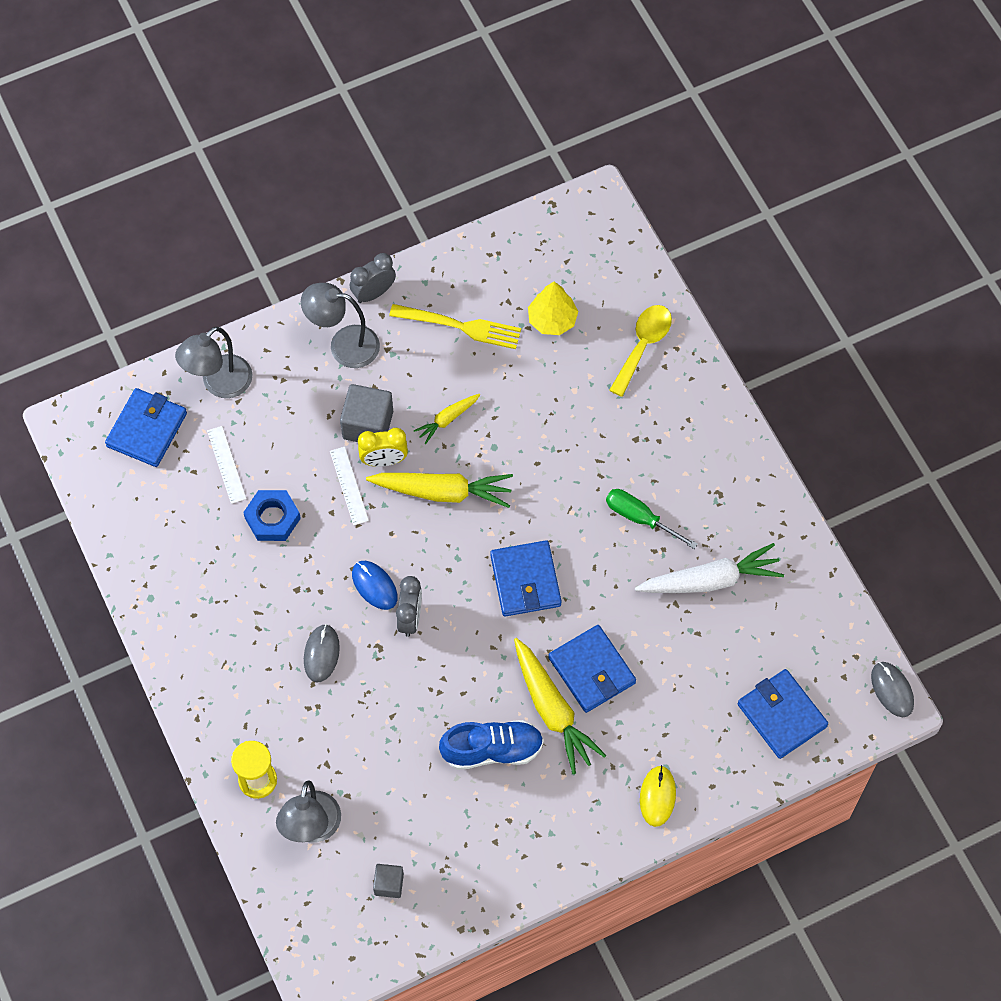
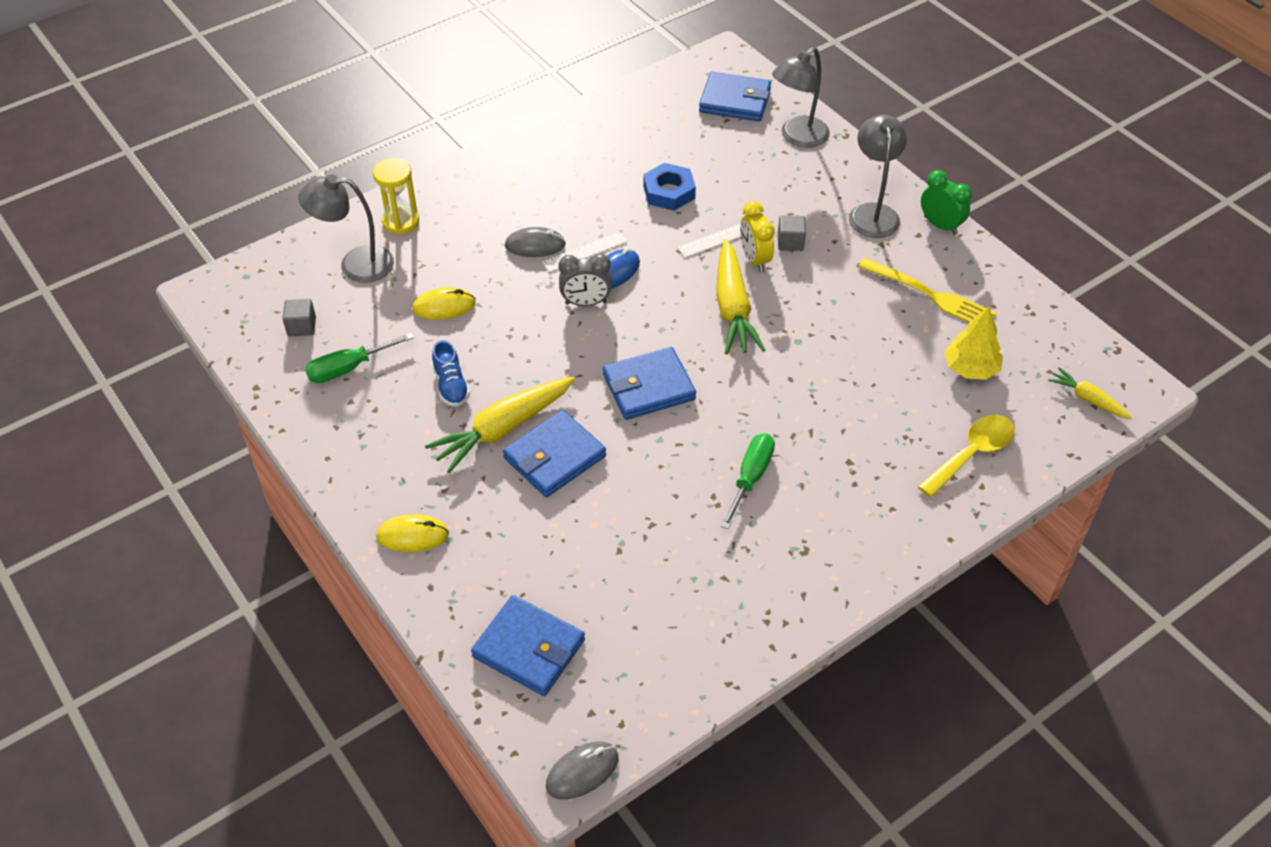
camera: 80 degrees right, 15 degrees down
(219, 384) = (797, 137): grey lamp -> grey lamp turned 75 degrees counterclockwise
(226, 464) = (715, 154): white ruler -> white ruler (584, 252)
(368, 425) = (790, 242): grey cube -> grey cube, size x0.57
(373, 293) = (940, 225): grey clock -> green clock
(388, 747) = (444, 306): none -> yellow mouse
(447, 419) = (817, 300): yellow carrot -> yellow carrot (1087, 399)
(453, 841) = (349, 368): none -> green screwdriver
(460, 326) = (930, 295): yellow fork -> yellow fork turned 60 degrees counterclockwise
(492, 750) = (451, 386): blue shoe -> blue shoe, size x0.63
(643, 345) = (972, 454): yellow spoon -> yellow spoon turned 60 degrees counterclockwise
(711, 580) = (689, 555): white carrot -> none
(782, 715) = (529, 649): blue wallet -> blue wallet turned 75 degrees clockwise

